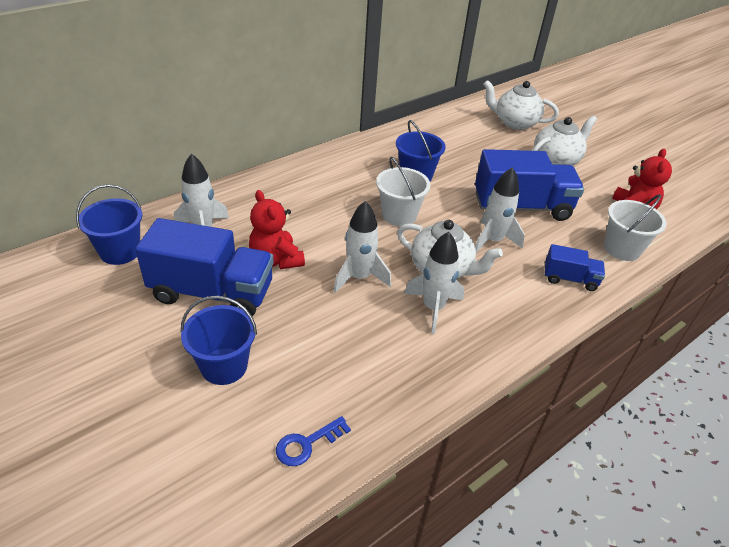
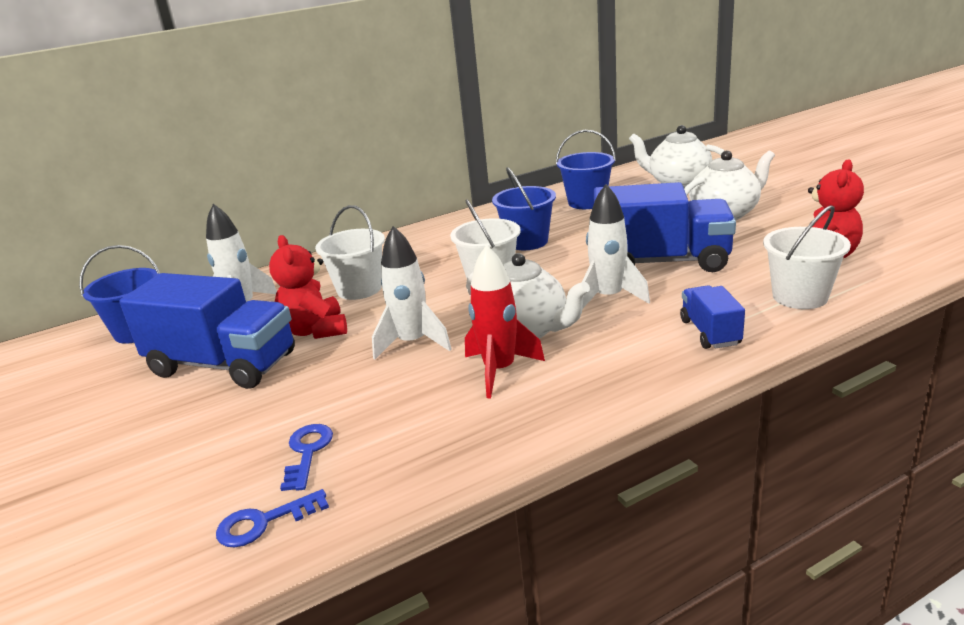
camera: 15 degrees right, 15 degrees down
(224, 366) = (199, 438): blue bucket -> blue bucket (587, 202)
(296, 217) = (359, 289): none -> white bucket
(315, 381) = (307, 452): none -> blue key
(433, 308) = (499, 370): white rocket -> red rocket
(570, 279) = (710, 332): blue truck -> blue truck turned 120 degrees counterclockwise

